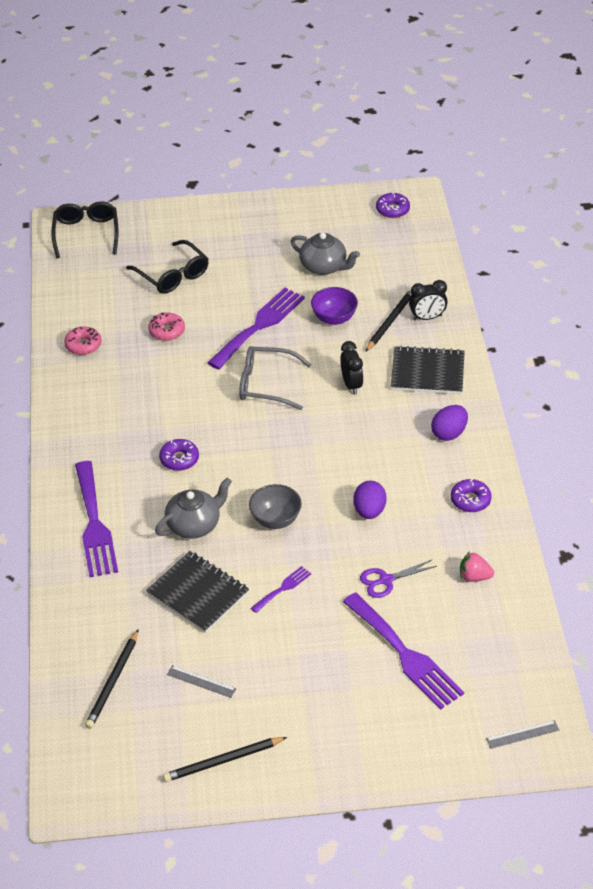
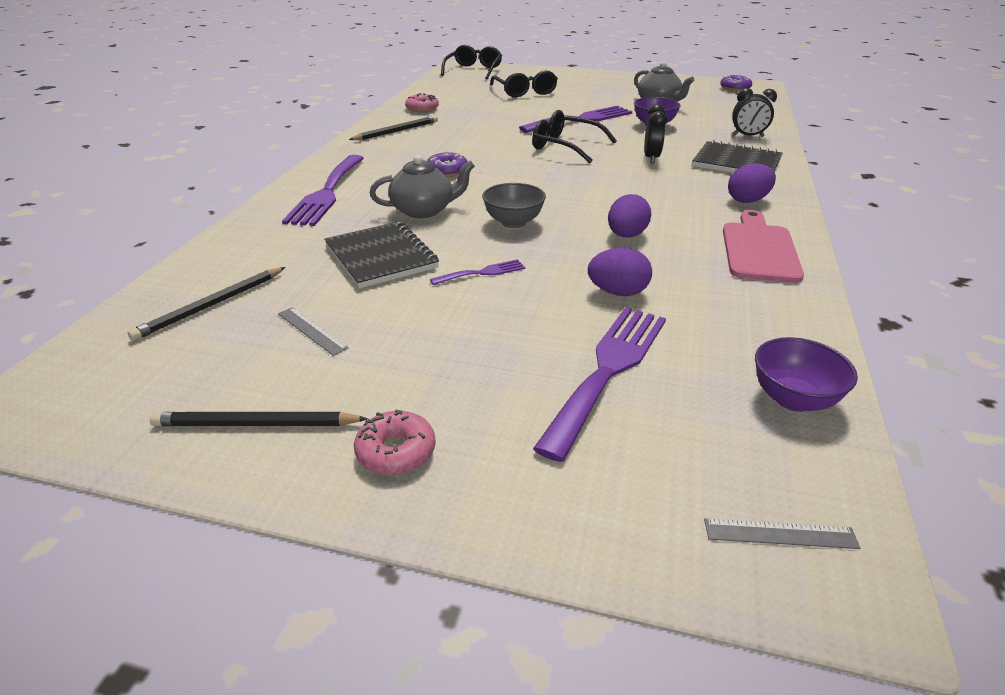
camera: 20 degrees right, 10 degrees down
(167, 331) = (497, 112): pink donut -> pink donut (396, 451)
(266, 384) = (565, 146): grey glasses -> black glasses
(386, 580) = (617, 292): purple scissors -> purple egg
(390, 321) = (709, 133): black pencil -> black pencil (396, 131)
(405, 654) = (608, 370): purple fork -> purple fork turned 135 degrees counterclockwise
(470, 500) = (759, 249): purple donut -> pink cutting board
(474, 577) = (744, 314): pink strawberry -> none
(516, 643) = (793, 399): none -> purple bowl

